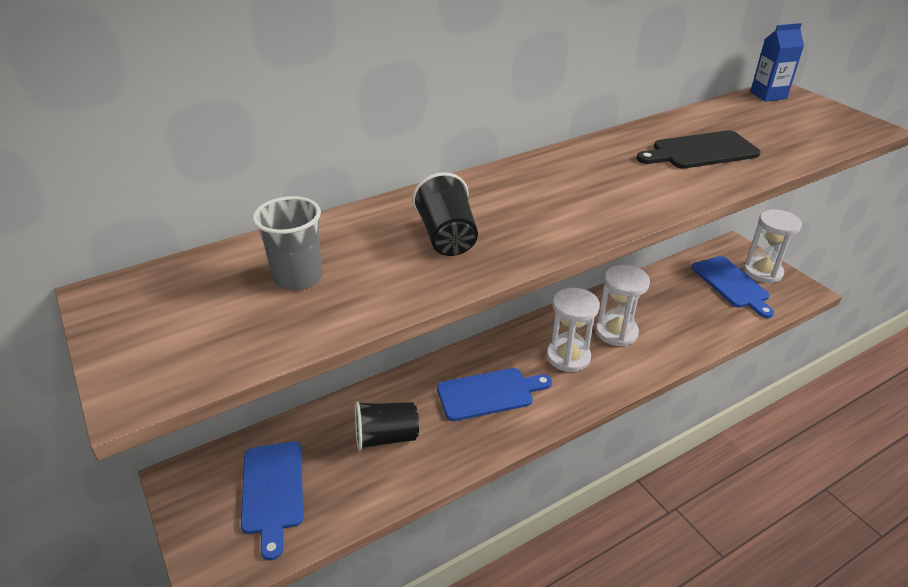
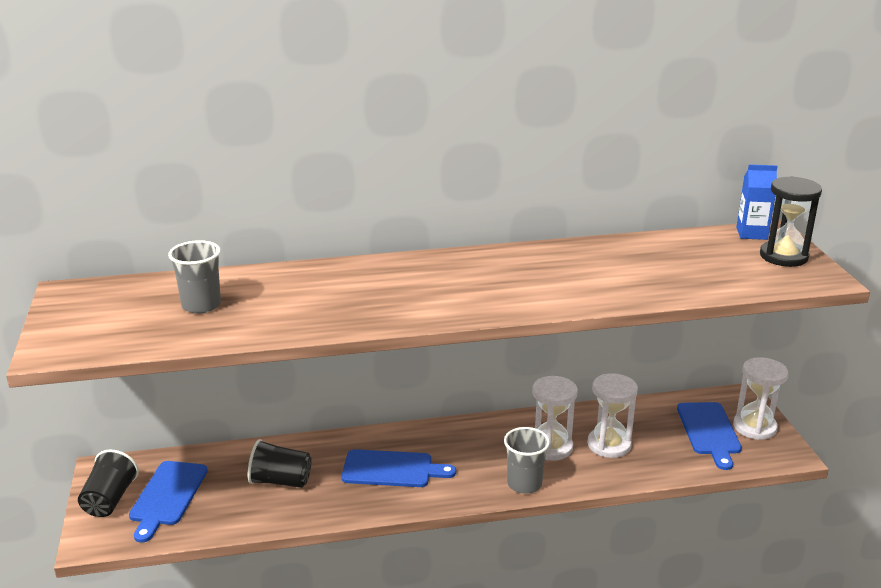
camera: 20 degrees right, 10 degrees down
(447, 237) = (333, 299): black cup -> black cup (110, 500)
(568, 357) = (487, 457): white hourglass -> white hourglass (609, 445)
(618, 376) = (524, 484): none -> grey cup
(701, 151) = (621, 271): black cutting board -> none
(816, 112) = (783, 256): none -> black hourglass

